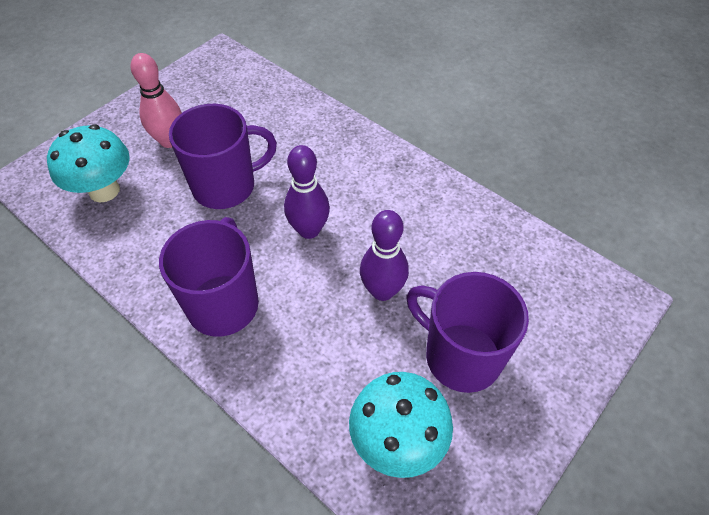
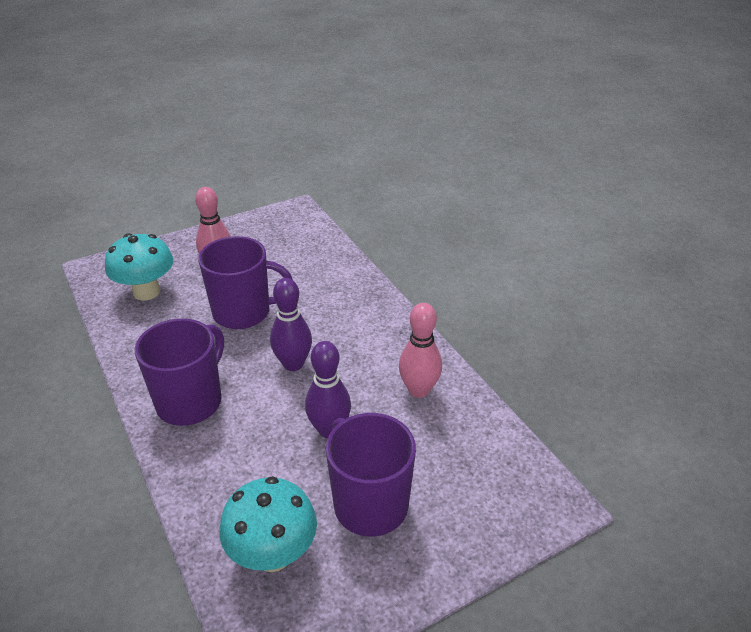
camera: 20 degrees right, 15 degrees down
(445, 223) = (419, 390): none -> pink bowling pin

